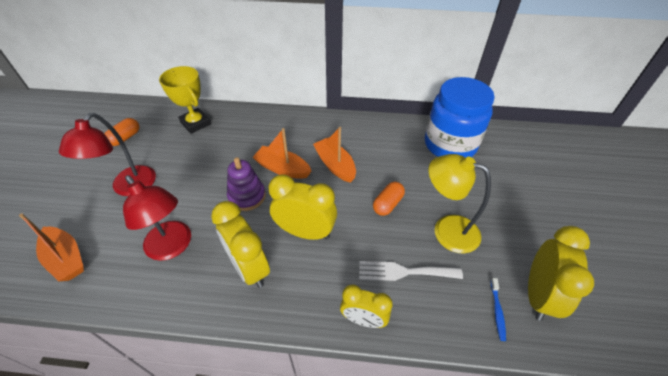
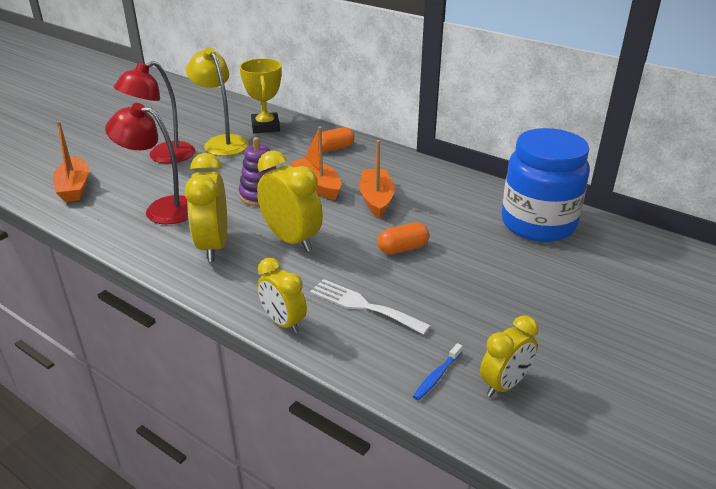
camera: 30 degrees right, 15 degrees down
(125, 138) = (192, 120): orange capsule -> orange capsule (334, 148)
(173, 247) = (162, 209): red lamp -> red lamp turned 120 degrees clockwise
(446, 230) = (450, 292): yellow lamp -> yellow lamp (222, 142)
(538, 295) = (504, 385): yellow clock -> yellow clock, size x0.65

